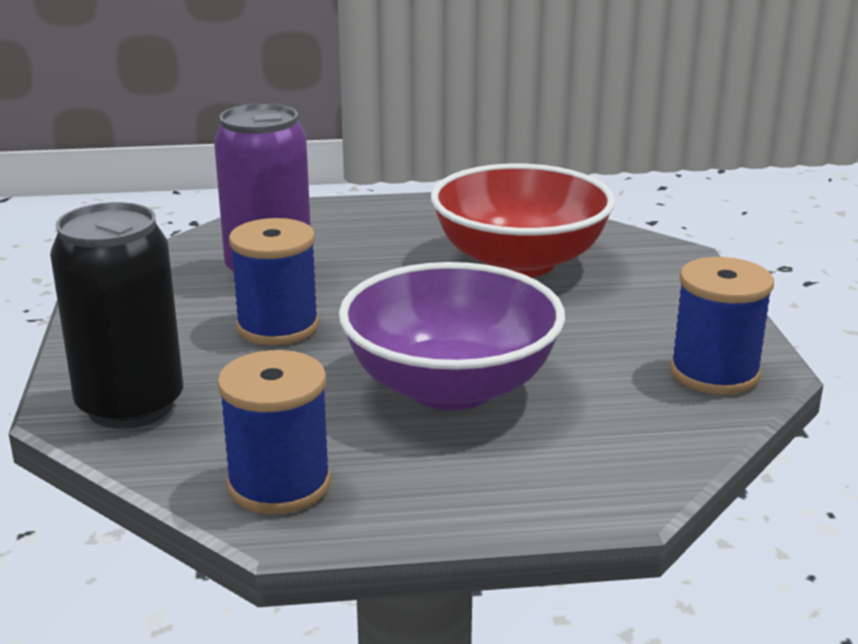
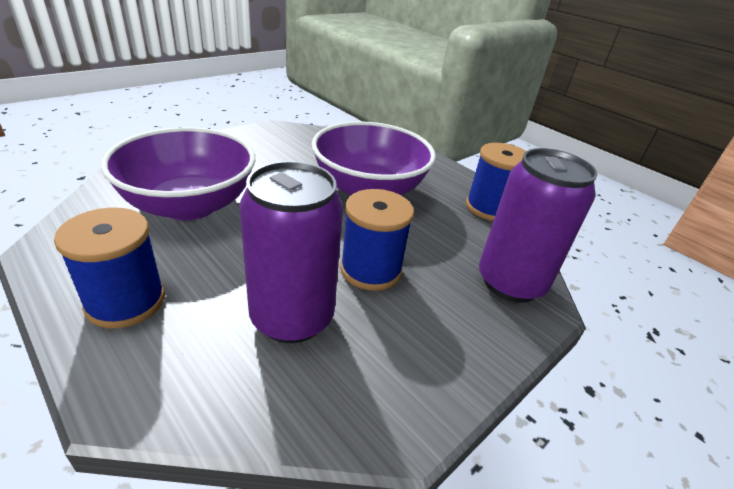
camera: 130 degrees left, 10 degrees up
(130, 406) = (510, 282): black can -> purple can
(519, 262) = (189, 205): red bowl -> purple bowl
(714, 373) = (288, 135): blue spool -> blue spool (126, 301)

